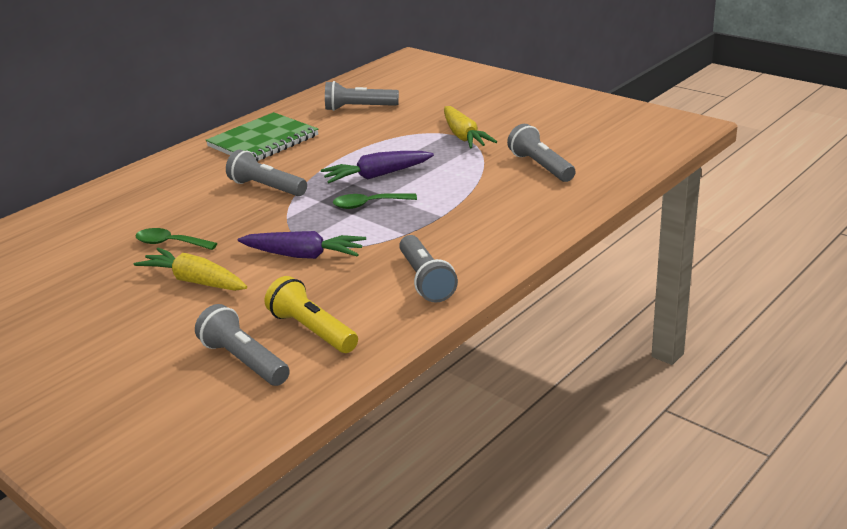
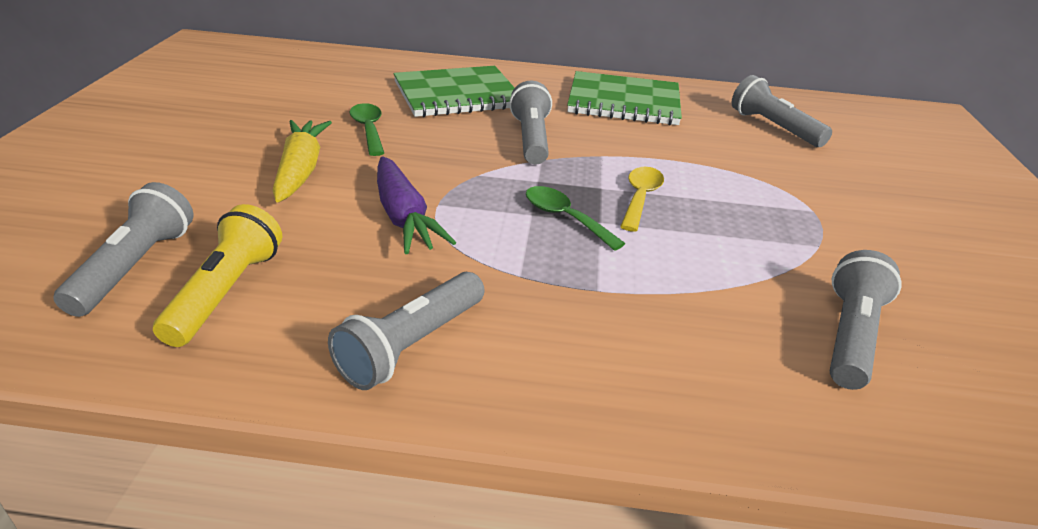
camera: 50 degrees right, 5 degrees up
(165, 196) = (457, 95): none -> green notebook
(377, 175) = (640, 197): purple carrot -> yellow spoon
(463, 136) = (825, 226): yellow carrot -> none

